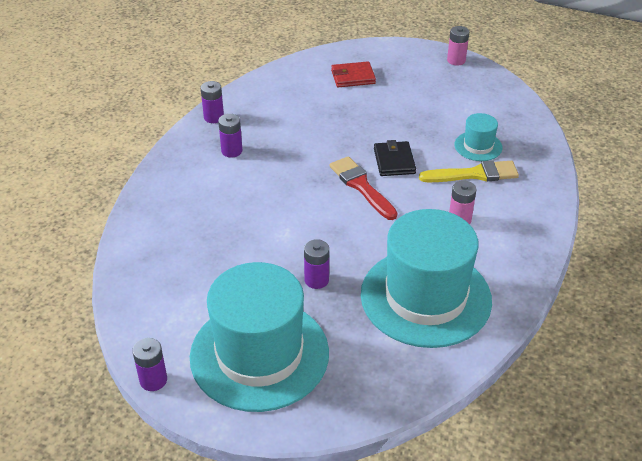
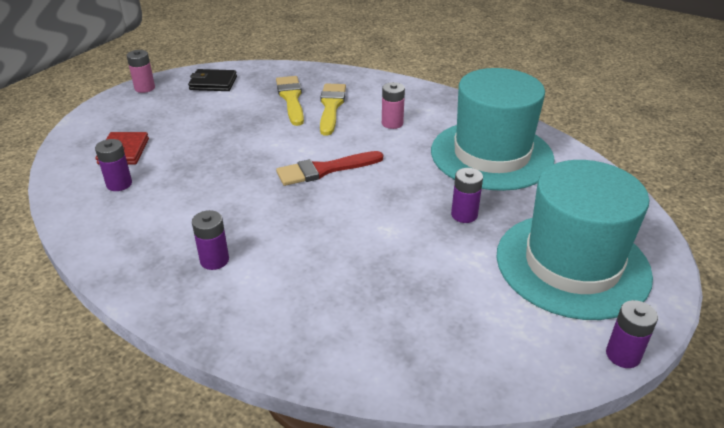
camera: 80 degrees left, 5 degrees down
(214, 117) = (128, 272): purple battery -> purple battery (119, 184)
(394, 161) = (292, 145): black wallet -> black wallet (213, 83)
(478, 146) = (291, 98): turquoise hat -> yellow brush

